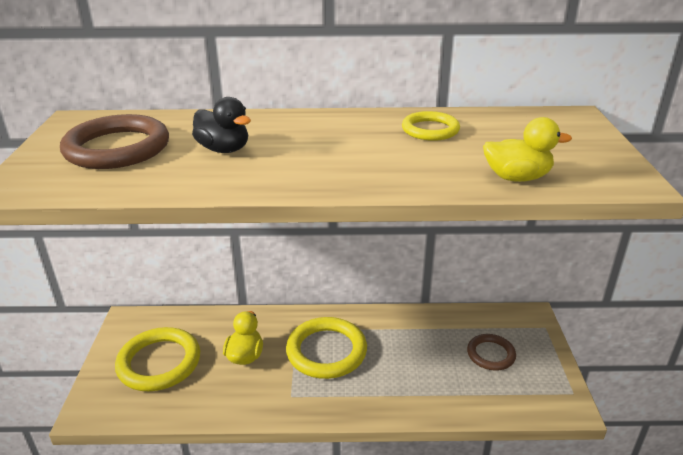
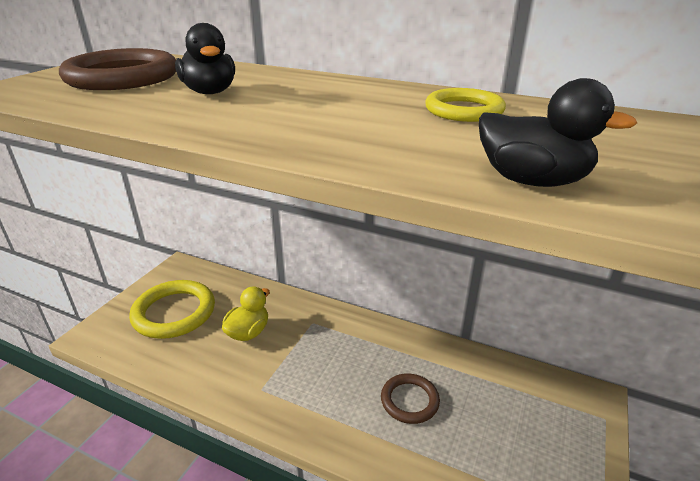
camera: 25 degrees right, 0 degrees up
(326, 351) = (326, 355): yellow ring -> none
(490, 354) = (511, 427): brown ring -> brown ring (409, 400)
(517, 177) = (532, 181): yellow duck -> black duck

